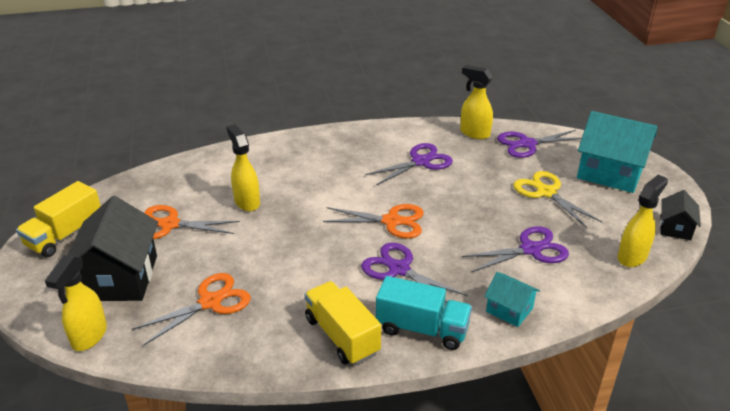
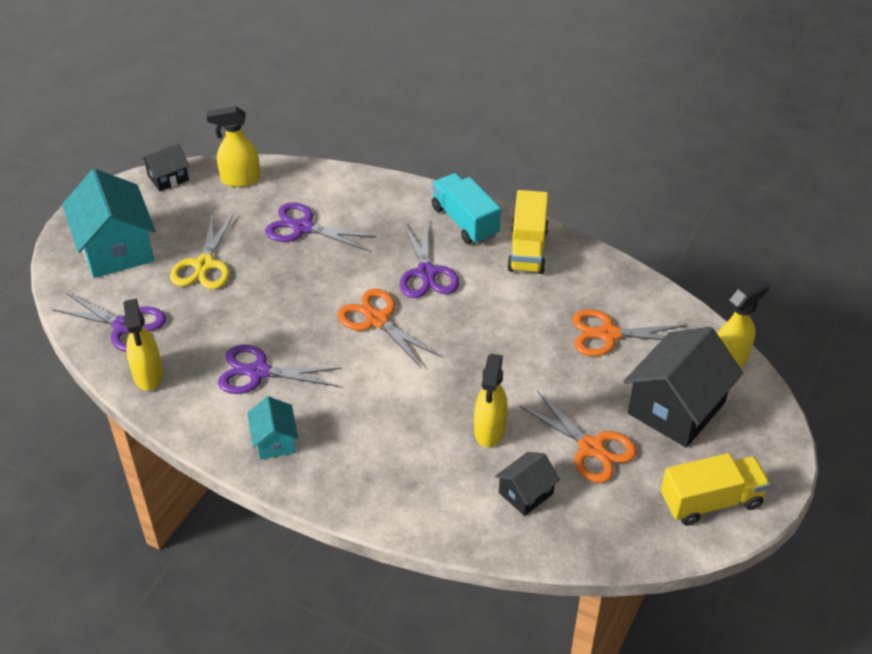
camera: 140 degrees left, 10 degrees up
(195, 185) = (526, 493): none -> black house
(509, 310) = (387, 199): turquoise house -> turquoise house (275, 441)

